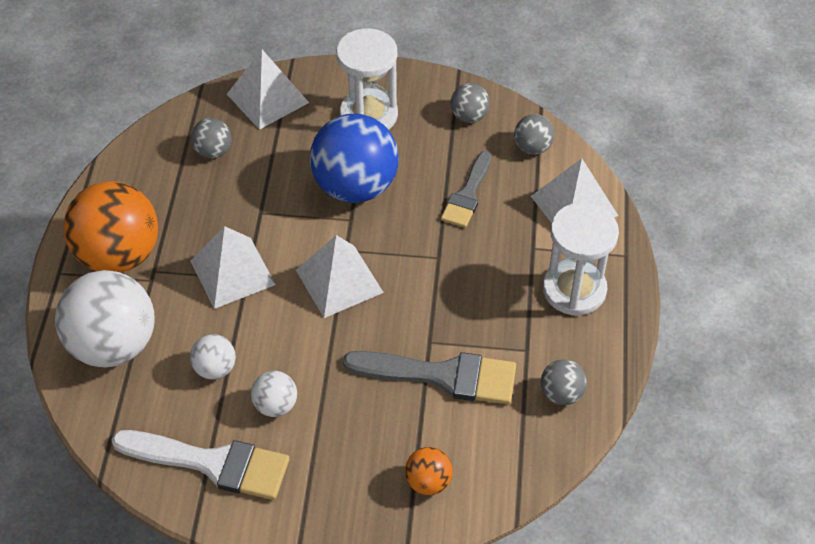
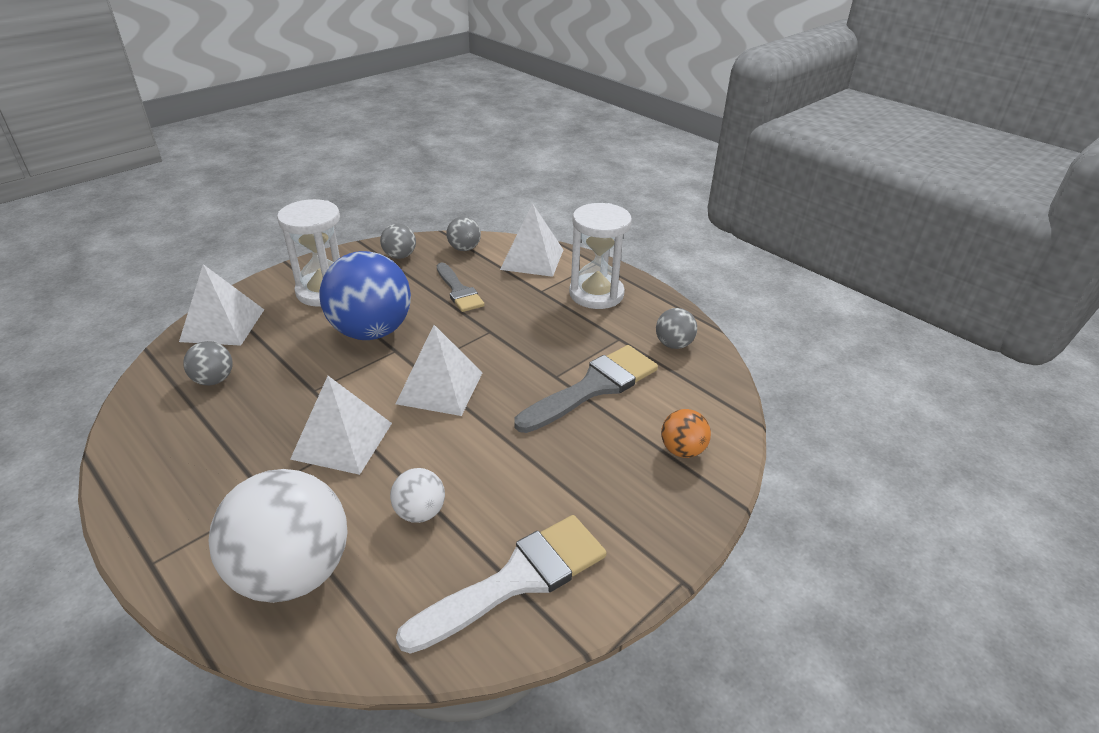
camera: 50 degrees left, 15 degrees down
(119, 255) = (207, 503): orange ball -> none
(275, 405) = (507, 495): white ball -> none

